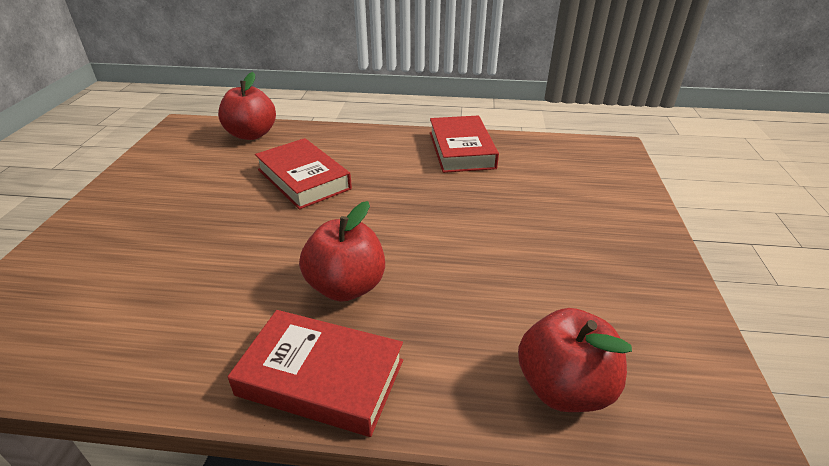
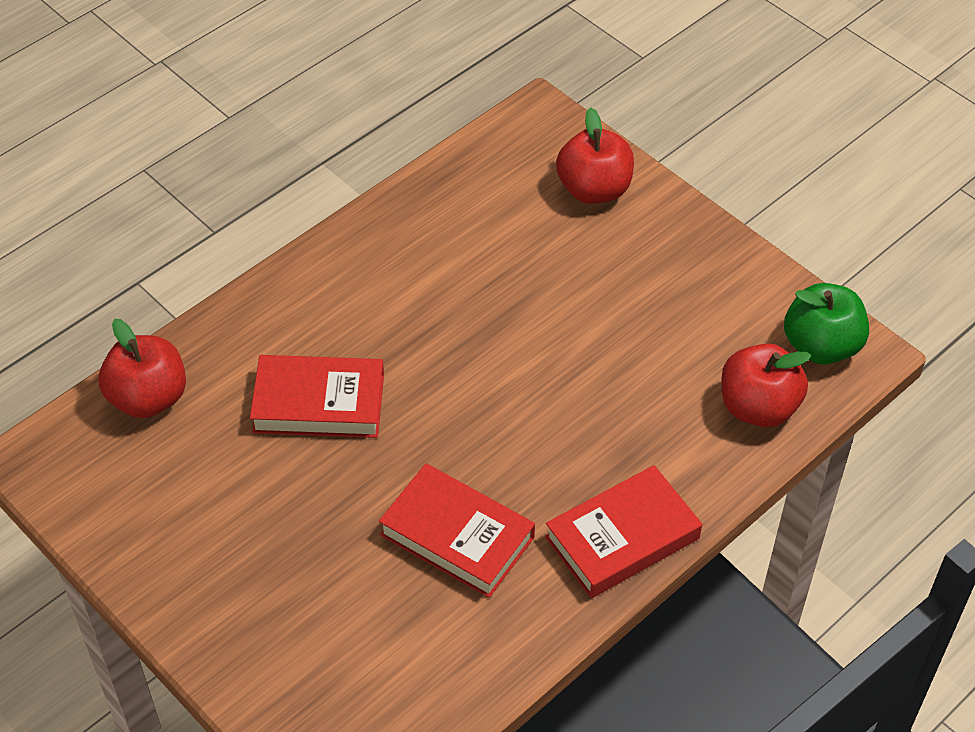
camera: 50 degrees left, 15 degrees up
(346, 286) = (536, 466): red apple -> red apple (594, 189)
(461, 150) = (406, 234): red book -> red book (457, 536)
(690, 392) = (821, 346): none -> green apple

